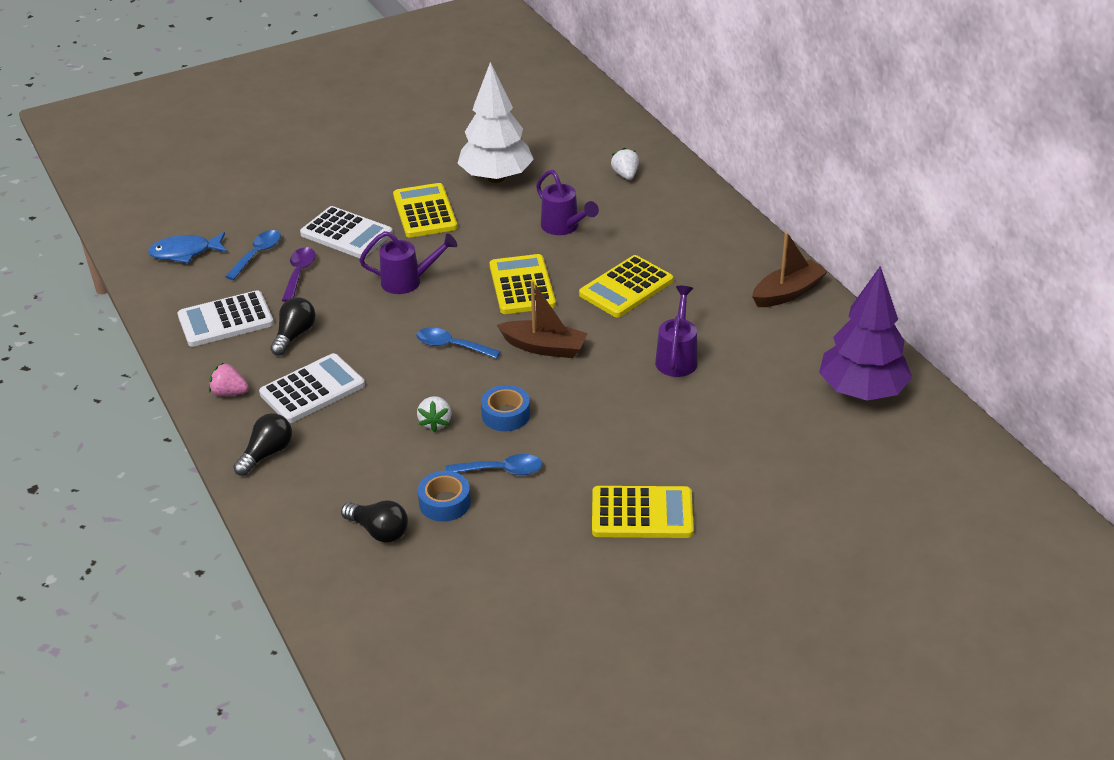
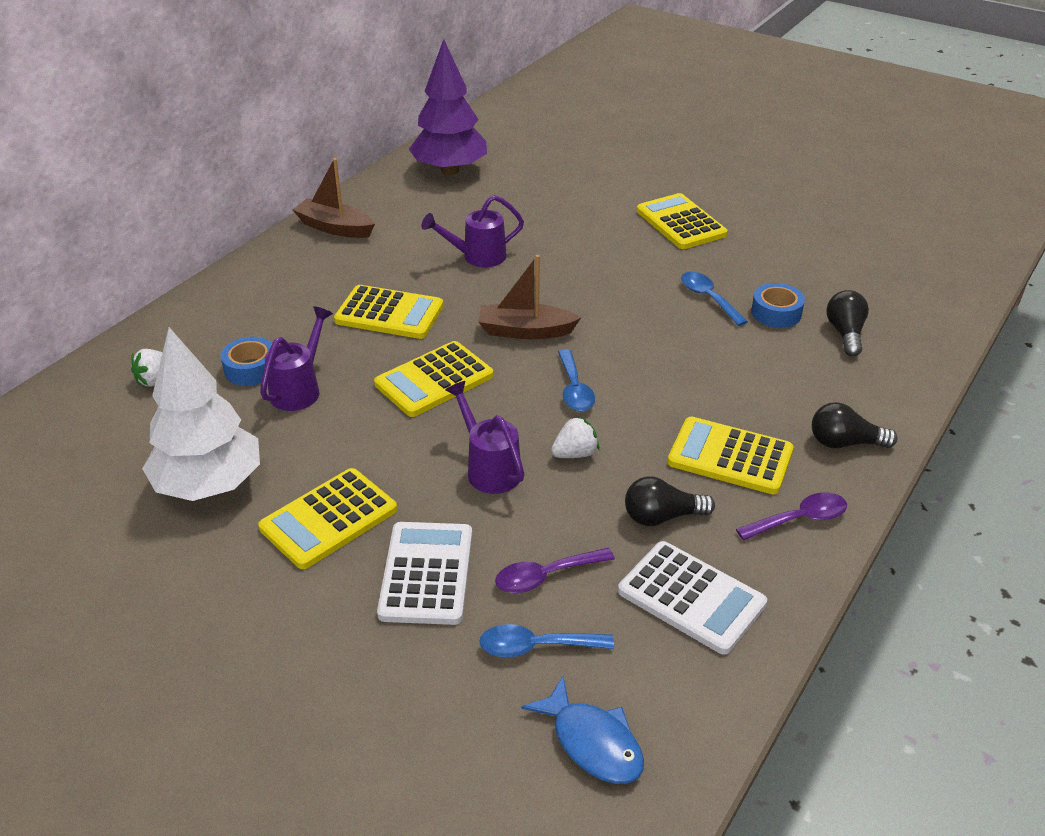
camera: 120 degrees left, 0 degrees up
(229, 393) = (799, 519): pink strawberry -> purple spoon
(312, 389) = (730, 457): white calculator -> yellow calculator
(435, 422) = (691, 355): white strawberry -> white strawberry (575, 454)
(506, 415) = (640, 320): blue tape -> blue tape (251, 369)
(544, 347) = (525, 331): brown boat -> brown boat turned 75 degrees counterclockwise

